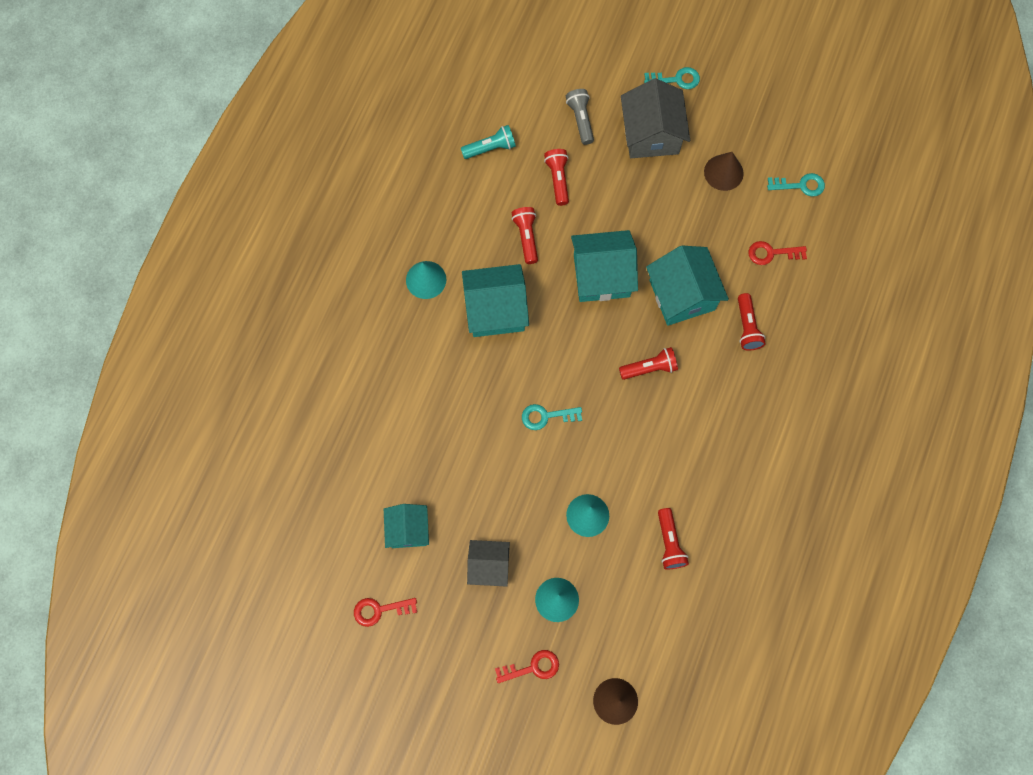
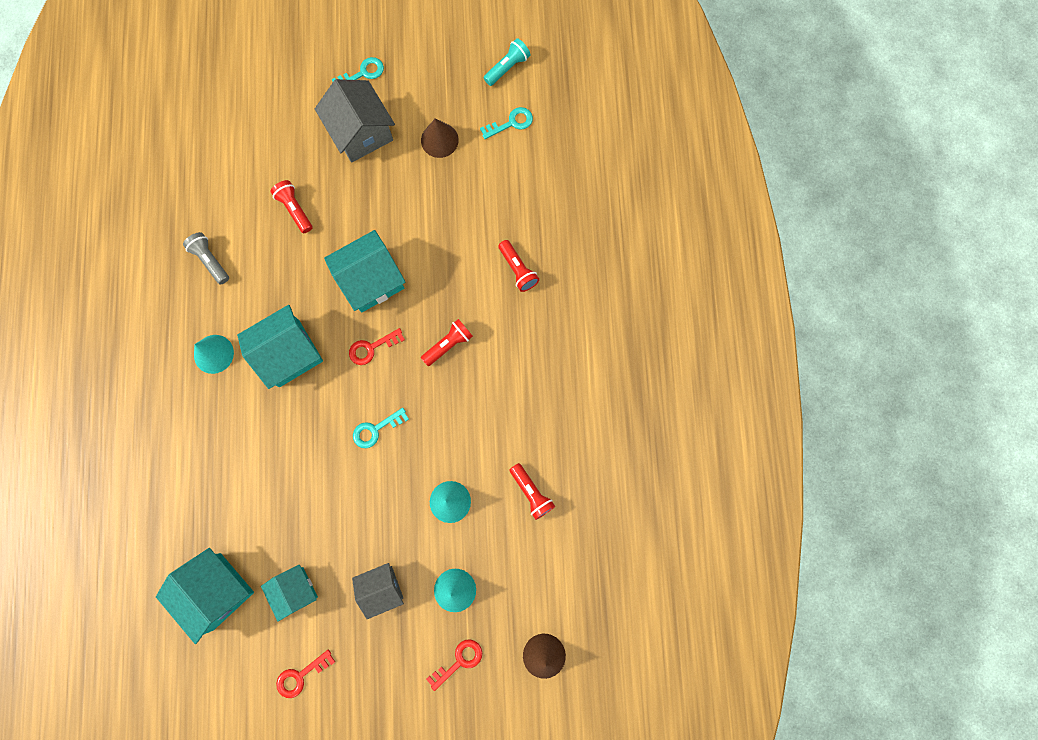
camera: 25 degrees left, 5 degrees up
(490, 148) = (221, 207): turquoise flashlight -> turquoise flashlight (507, 67)
(526, 237) = (289, 274): red flashlight -> none
(580, 120) = (292, 146): grey flashlight -> grey flashlight (210, 260)
(682, 295) = (449, 266): turquoise house -> turquoise house (217, 591)
(771, 253) = (511, 194): red key -> red key (372, 348)

